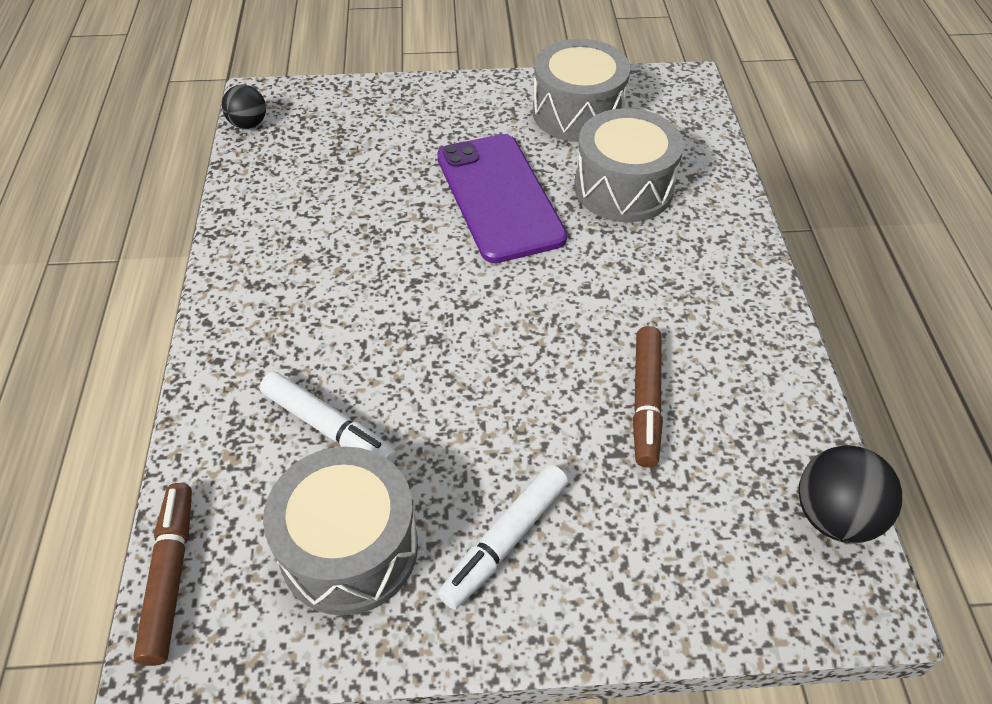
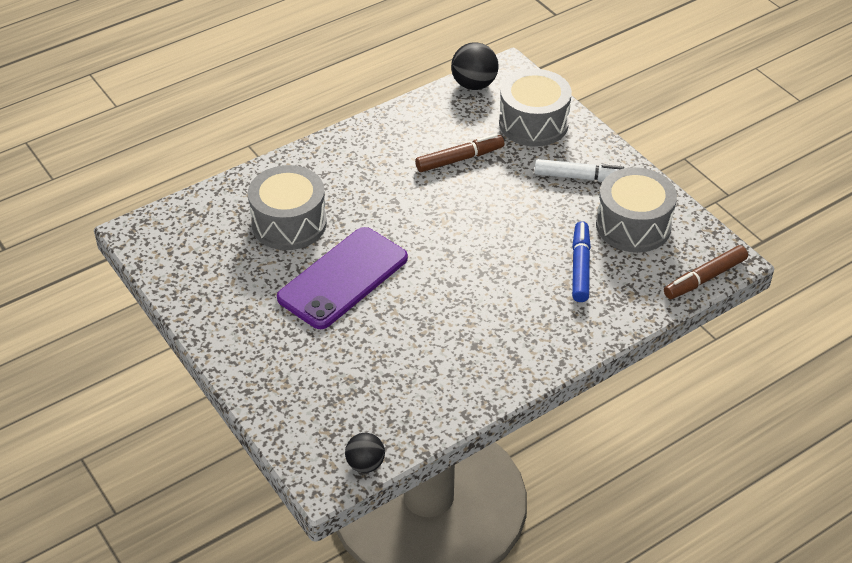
camera: 120 degrees left, 5 degrees down
(328, 427) = (580, 267): white marker -> blue marker
(577, 113) = (217, 275): grey drum -> grey drum (533, 123)

